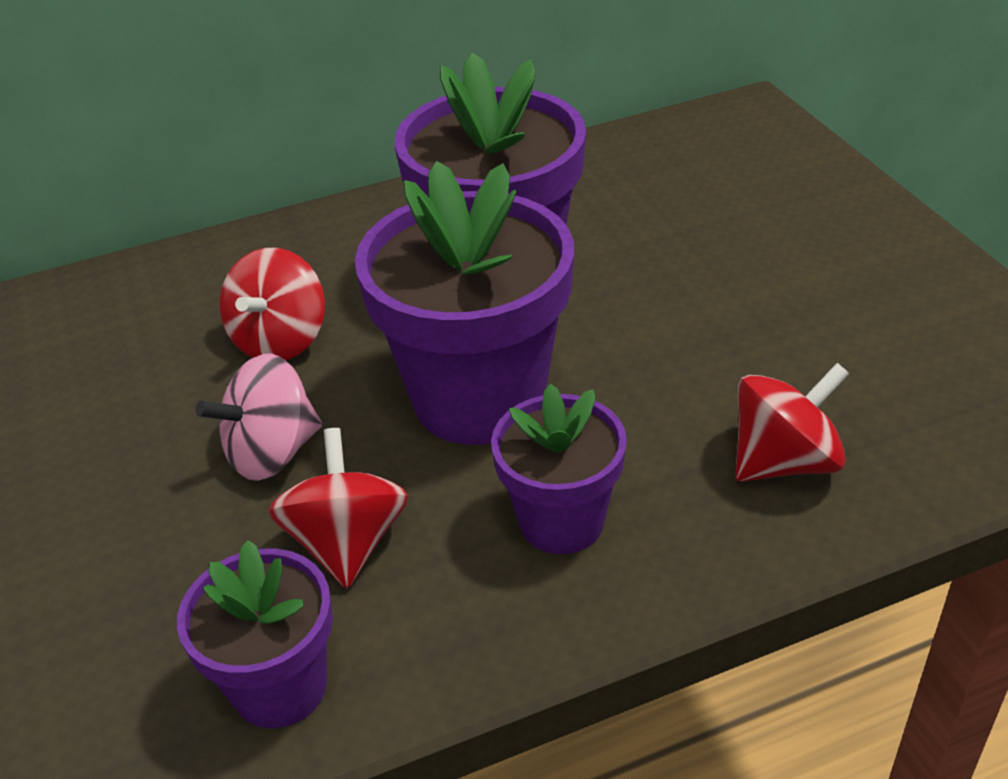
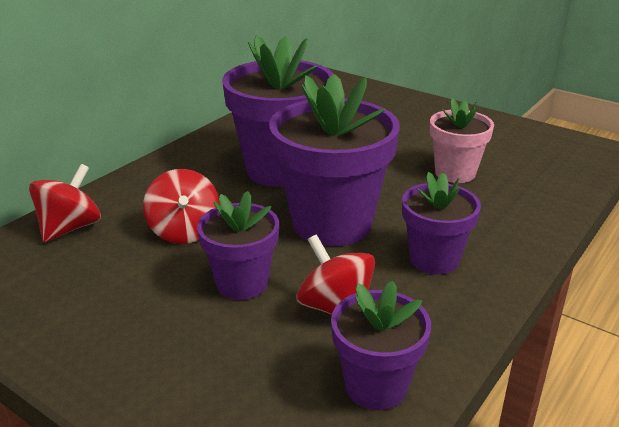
camera: 35 degrees left, 10 degrees down
(272, 452) = (242, 283): pink spinning top -> purple flower pot
(767, 371) = (455, 173): none -> pink flower pot
(784, 461) = (502, 204): red spinning top -> red spinning top (70, 228)

